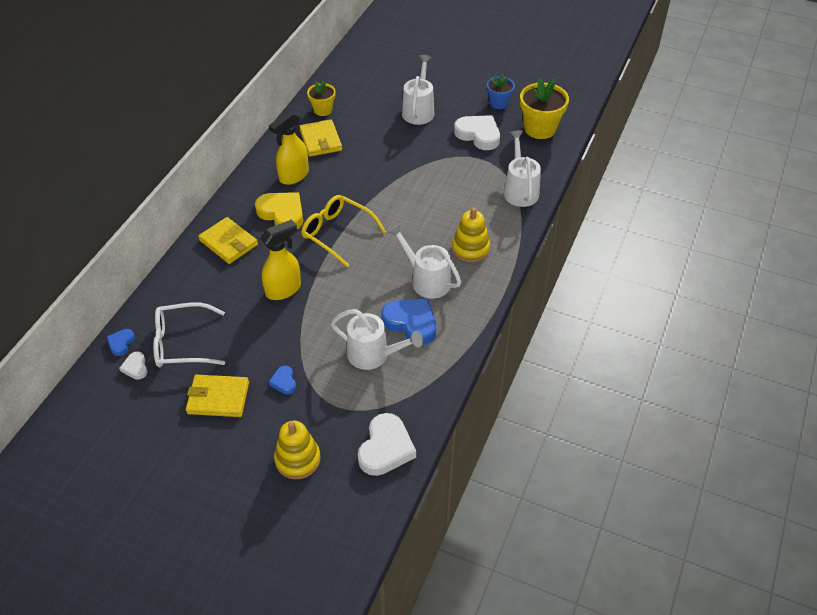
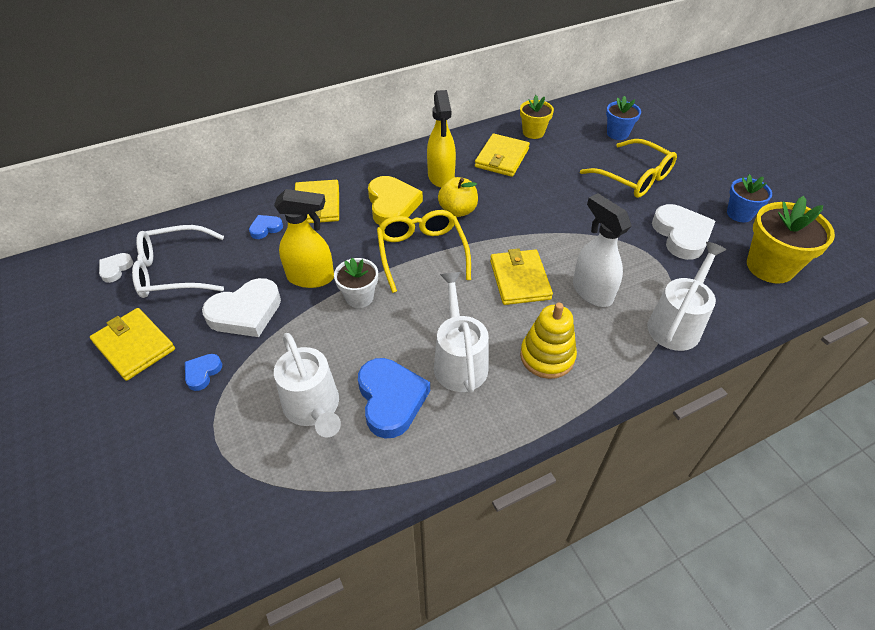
camera: 40 degrees right, 0 degrees up
(121, 343) = (133, 240): blue heart -> blue heart (265, 228)
(182, 343) = (173, 271): white glasses -> white glasses turned 45 degrees counterclockwise
(293, 176) = (441, 177): yellow spray bottle -> yellow spray bottle turned 90 degrees counterclockwise
(297, 459) = (112, 471): yellow stacking toy -> none
(329, 282) = (359, 297): none -> white flower pot
(330, 193) = (458, 210): none -> yellow apple
(379, 82) = (617, 133): none -> blue flower pot
(386, 448) = (200, 535): white heart -> white heart (246, 312)
(413, 215) = (519, 279): none -> yellow wallet
(419, 110) = (634, 177): white watering can -> yellow glasses
(460, 198) = (591, 291): none -> white spray bottle

